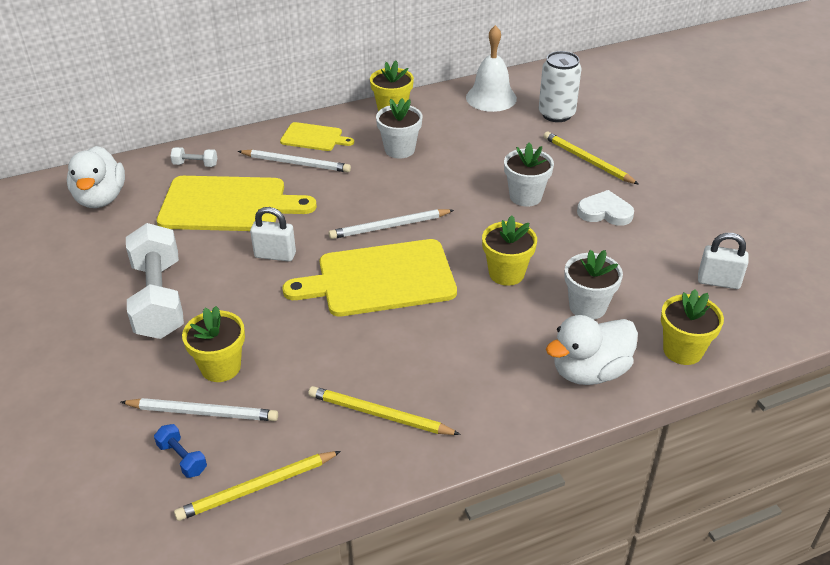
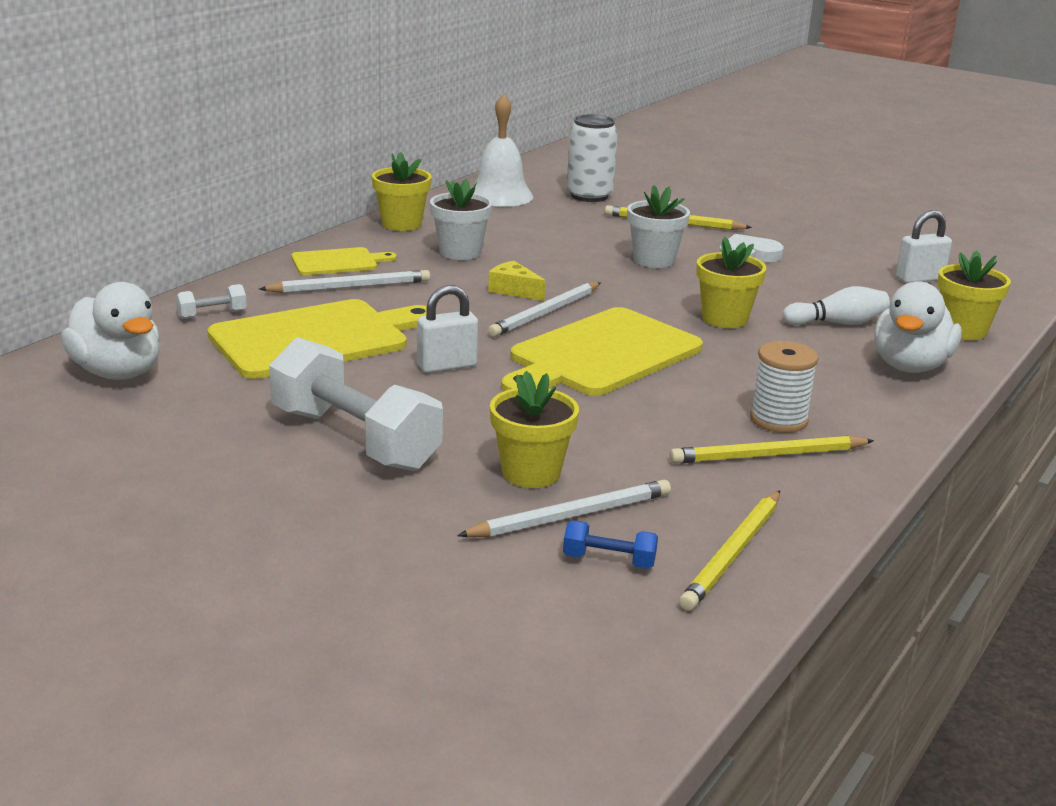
camera: 35 degrees left, 15 degrees down
(393, 198) = (514, 290): none -> yellow cheese
(426, 385) = (778, 420): none -> white spool
(587, 307) = (837, 323): white flower pot -> white bowling pin

